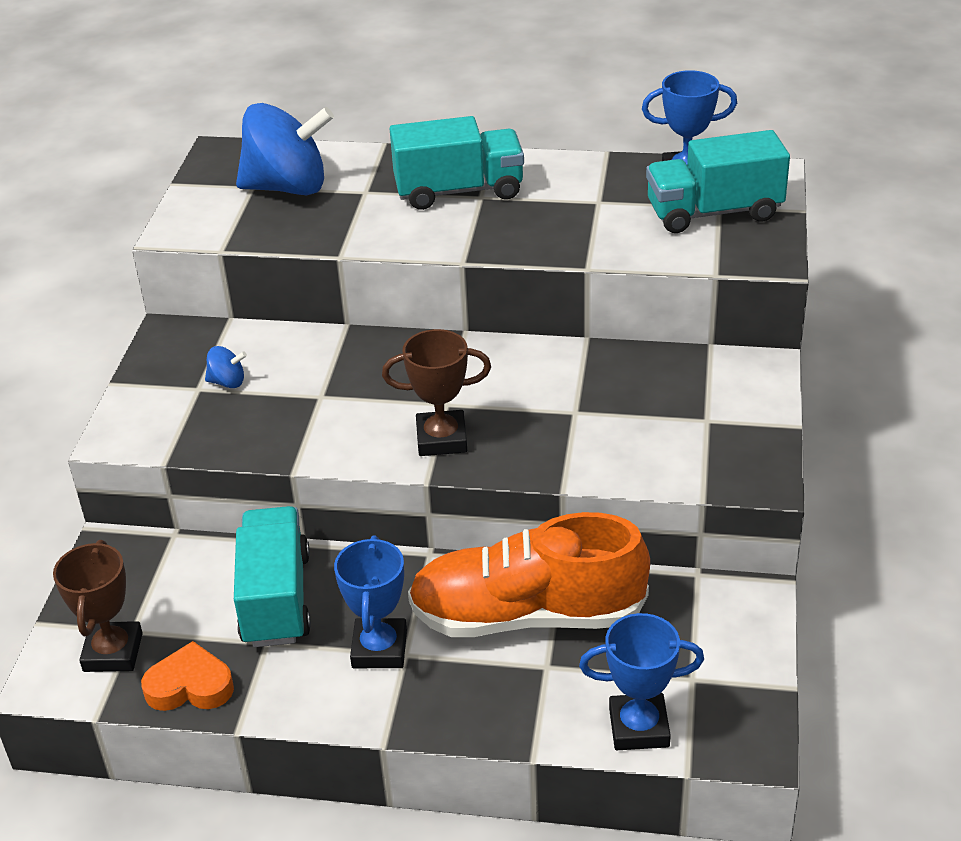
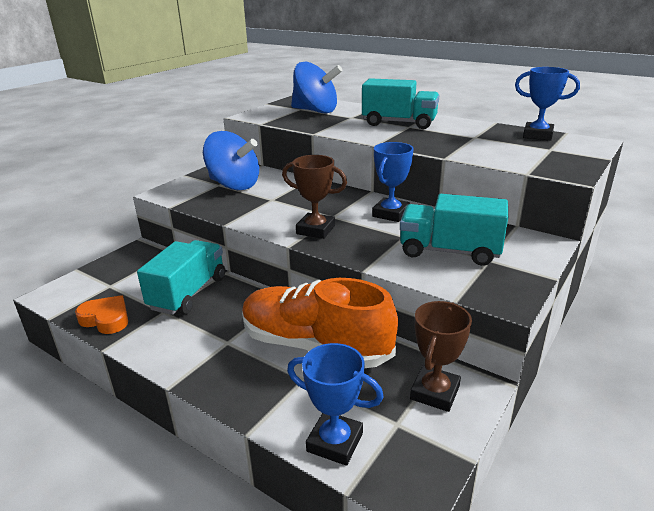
camera: 25 degrees right, 10 degrees down
(113, 652) = (90, 292): brown trophy -> brown trophy (434, 392)
(227, 382) = (234, 185): blue spinning top -> blue spinning top, size x2.44
(379, 649) = (216, 334): blue trophy -> blue trophy (390, 214)
(714, 212) = (545, 150): turquoise truck -> turquoise truck (449, 251)

